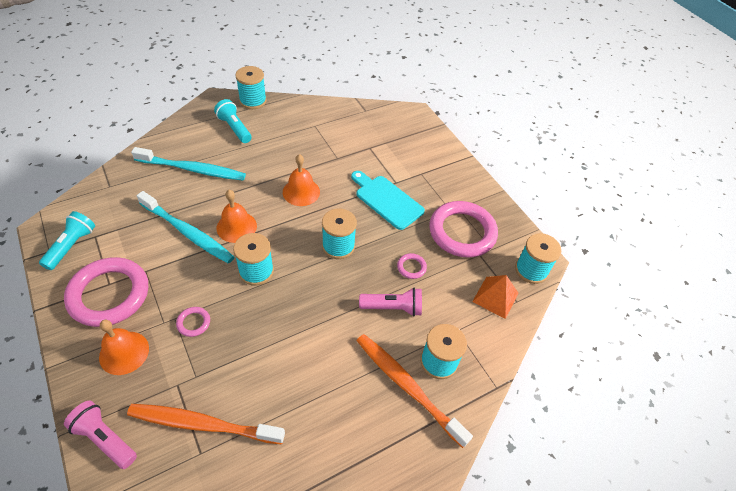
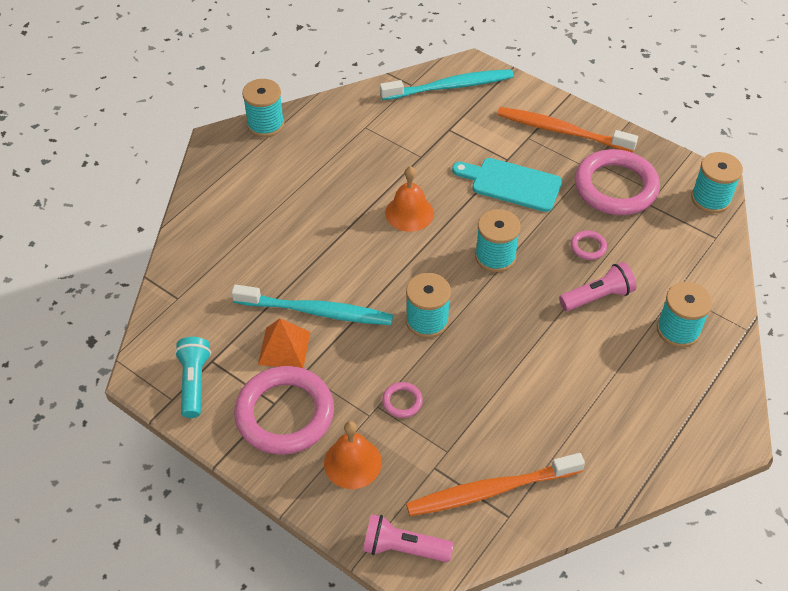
camera: 20 degrees left, 0 degrees up
(193, 169) = (262, 238): turquoise toothbrush -> turquoise toothbrush (450, 86)
(234, 128) = (271, 168): turquoise flashlight -> none
(236, 227) = (367, 282): orange bell -> none
(407, 386) = (662, 366): orange toothbrush -> orange toothbrush (561, 131)
(495, 297) = (692, 242): orange pyramid -> orange pyramid (284, 348)

